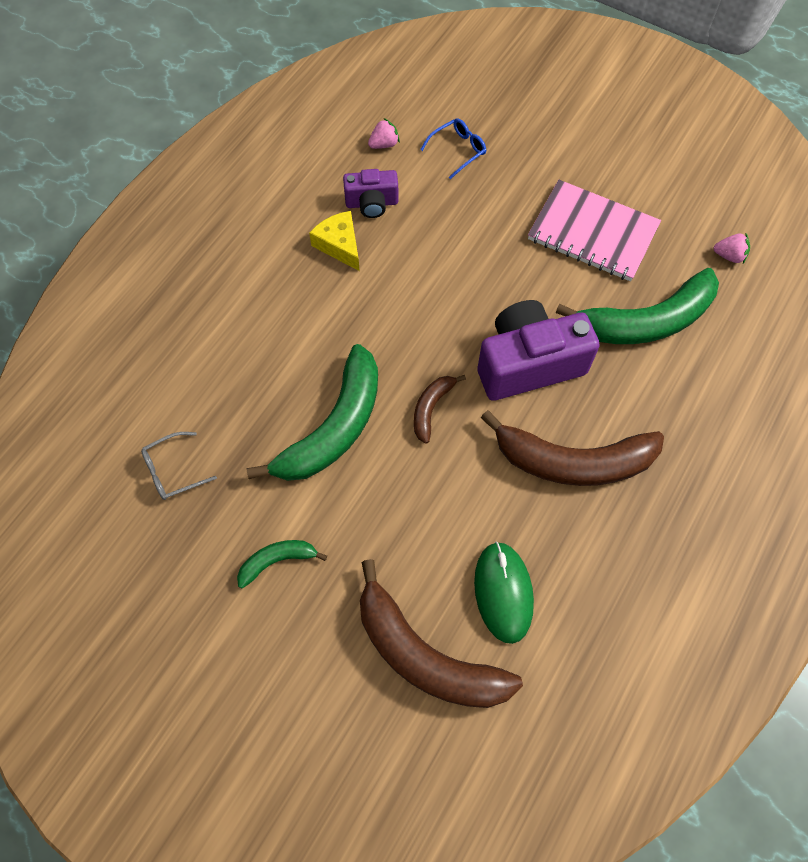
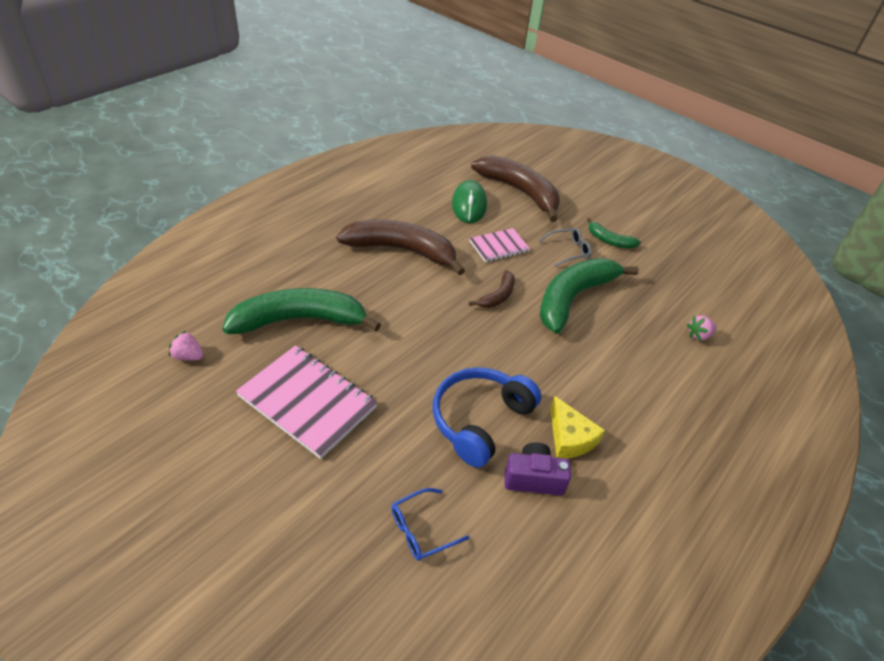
camera: 175 degrees left, 20 degrees down
(173, 470) = (690, 295): grey glasses -> grey glasses (568, 251)
(277, 561) = (609, 240): green banana -> green banana turned 45 degrees clockwise
(384, 144) = (512, 558): pink strawberry -> pink strawberry (698, 335)
(427, 246) = (480, 420): none -> blue headphones
(442, 504) = (499, 246): none -> pink notebook
(528, 364) = (413, 309): purple camera -> none

